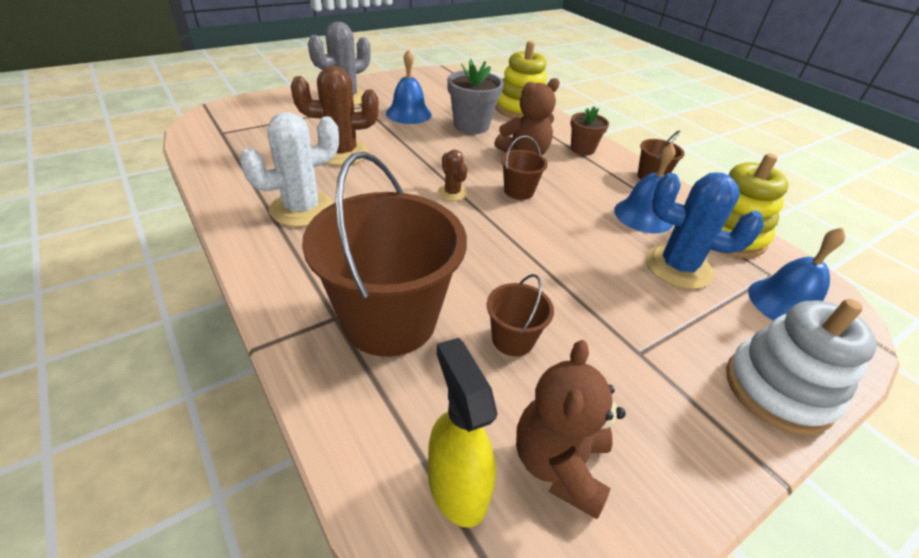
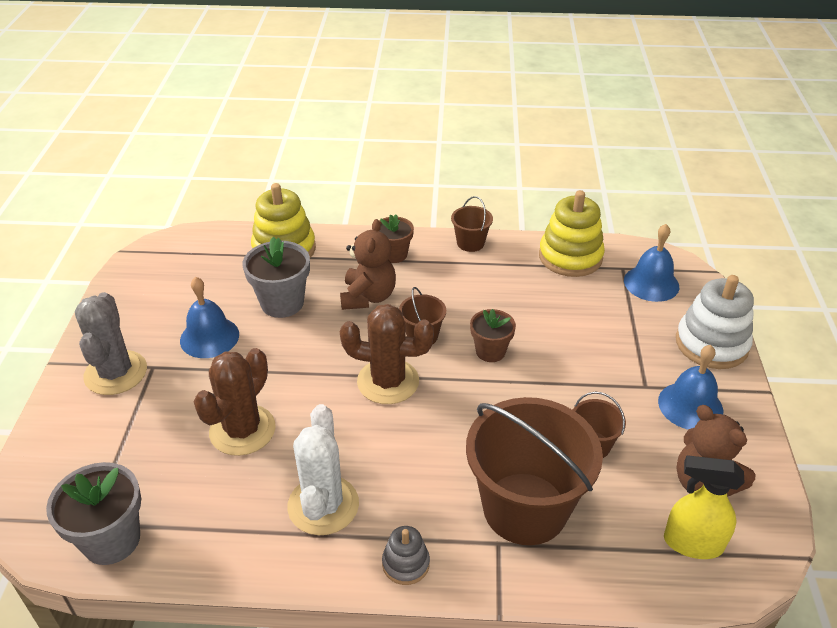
camera: 50 degrees left, 0 degrees up
(212, 143) = (111, 540): none -> grey flower pot
(273, 270) = (406, 564): none -> grey stacking toy
(452, 193) = (388, 382): brown cactus -> brown cactus, size x1.95
(548, 231) = (490, 351): none -> brown flower pot
(643, 215) = (514, 283): blue bell -> blue bell (690, 406)
(678, 267) = (583, 308): blue cactus -> none

